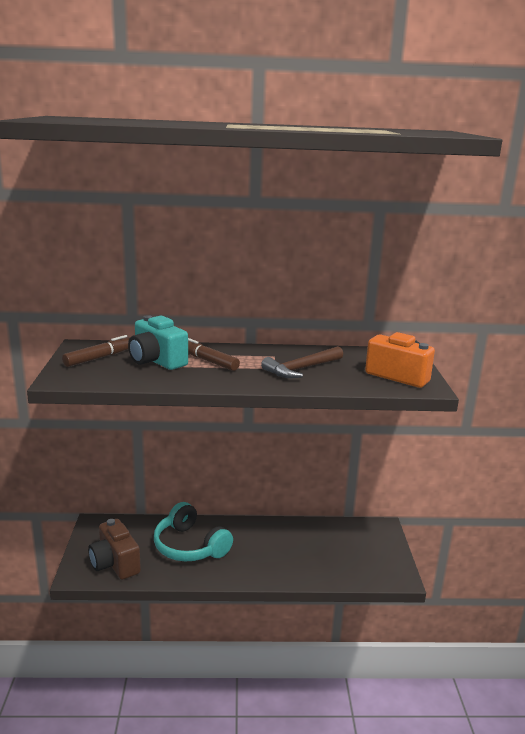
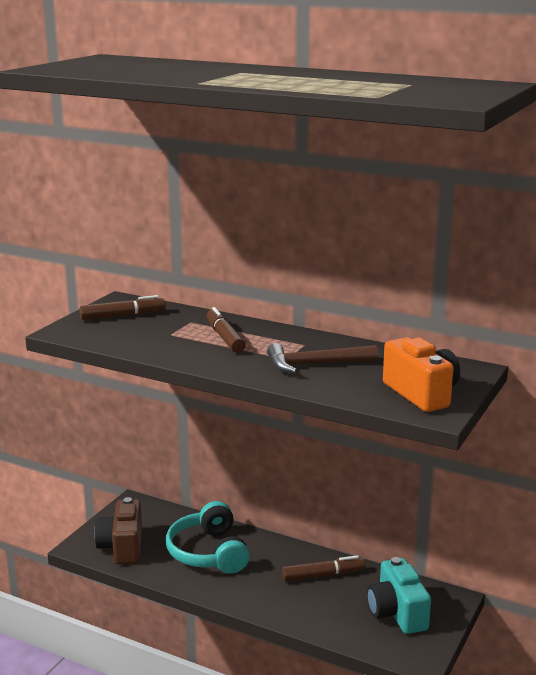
camera: 30 degrees right, 0 degrees up
(156, 361) = (173, 328): turquoise camera -> turquoise camera (397, 613)
(287, 537) = (323, 575): none -> brown marker

